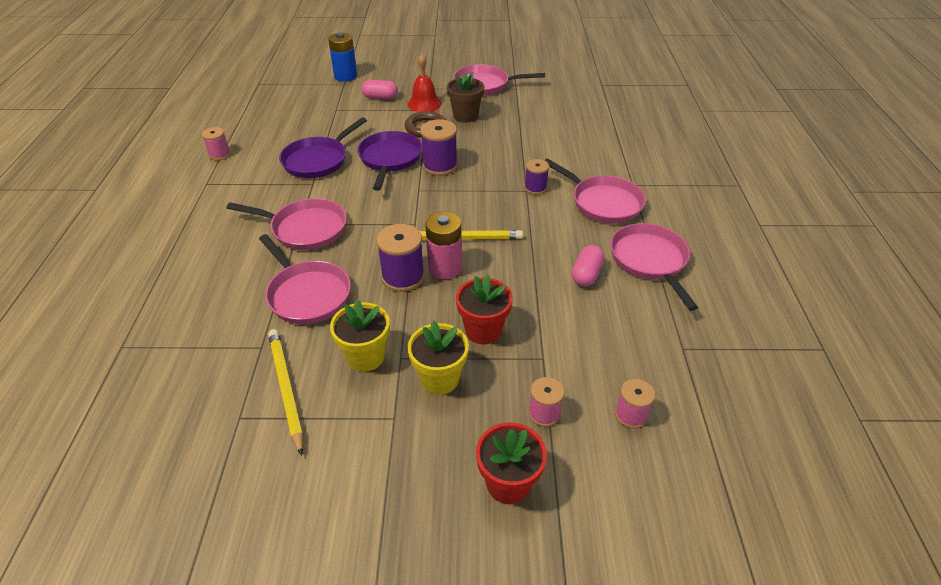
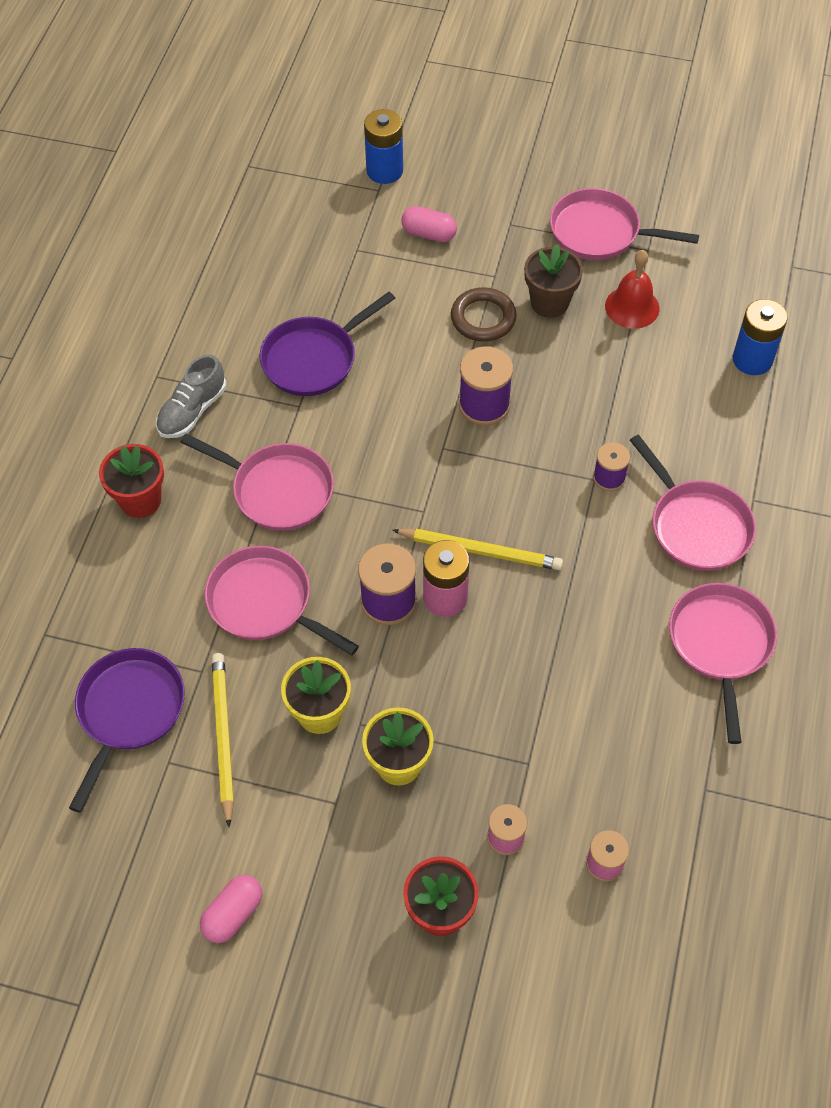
camera: 15 degrees right, 15 degrees up
(220, 154) = (179, 320): pink spool -> none
(235, 197) = (192, 411): none -> grey shoe
(307, 294) = (265, 603): pink pan -> pink pan turned 150 degrees clockwise
(390, 159) = (416, 377): purple pan -> purple pan (129, 711)
(424, 104) = (493, 261): red bell -> red bell (632, 307)
(483, 330) = (467, 707): red flower pot -> red flower pot (140, 500)
(586, 274) = (626, 649): pink capsule -> pink capsule (233, 914)
(599, 124) = (752, 359): none -> blue battery

